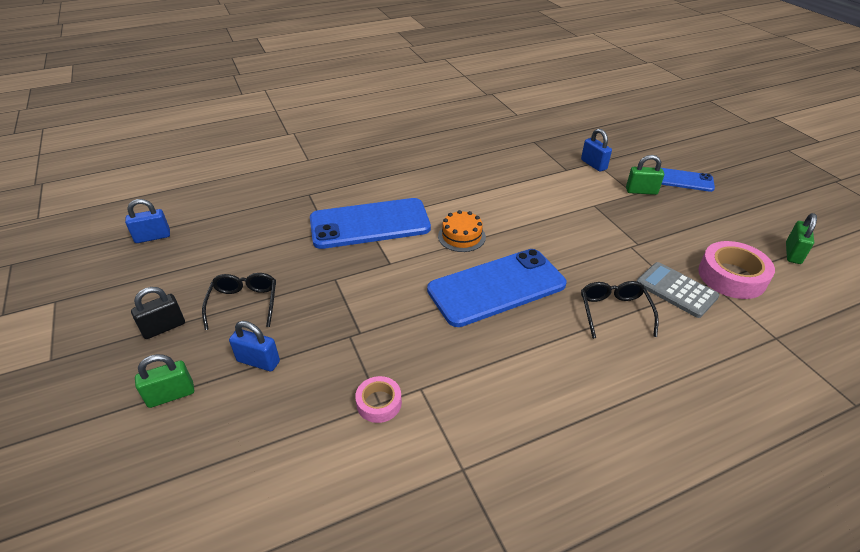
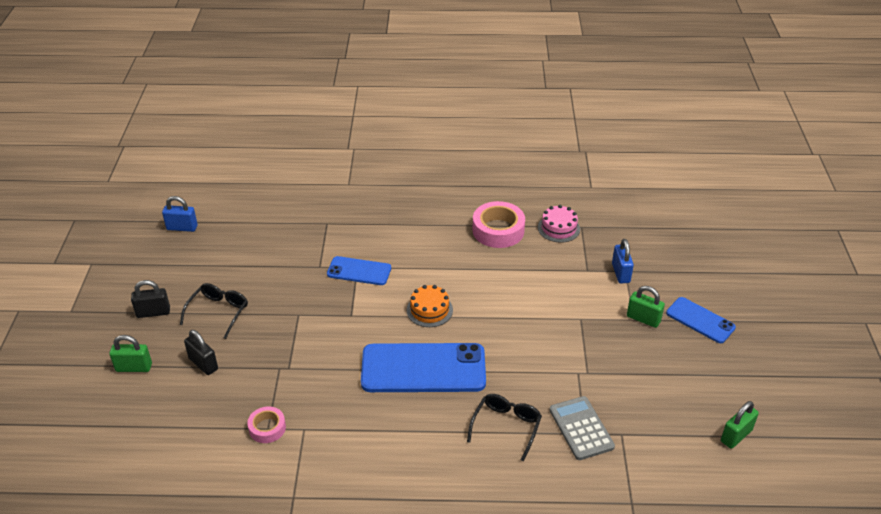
camera: 25 degrees right, 0 degrees up
(258, 361) = (203, 364): blue padlock -> black padlock
(370, 224) = (359, 271): blue phone -> blue phone, size x0.55
(517, 147) = (558, 228): none -> pink cake
(731, 276) = (648, 435): pink tape -> pink tape (498, 230)

